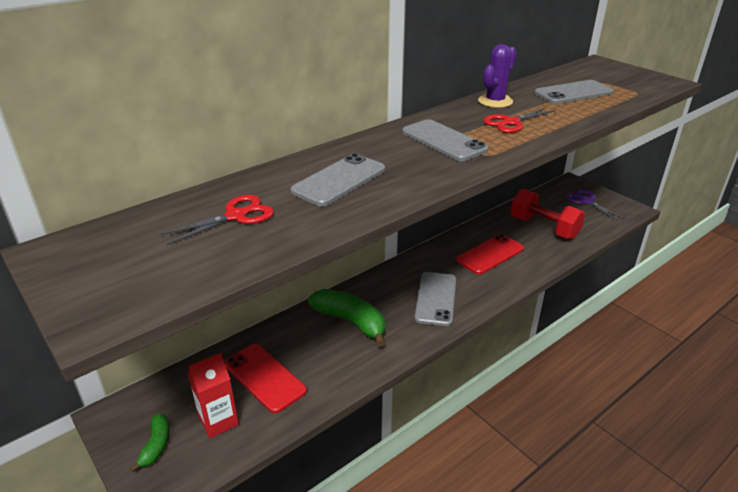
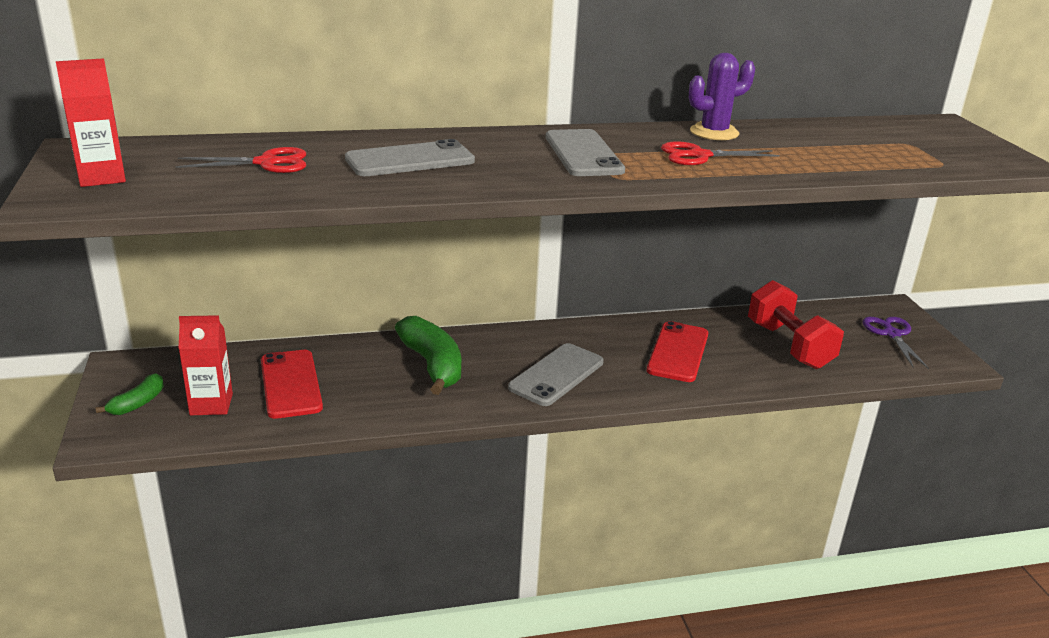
camera: 25 degrees right, 5 degrees down
(110, 277) = (102, 177): none -> red carton
(490, 254) = (678, 352): red phone -> red phone turned 60 degrees counterclockwise
(573, 93) = (841, 145): grey phone -> none

